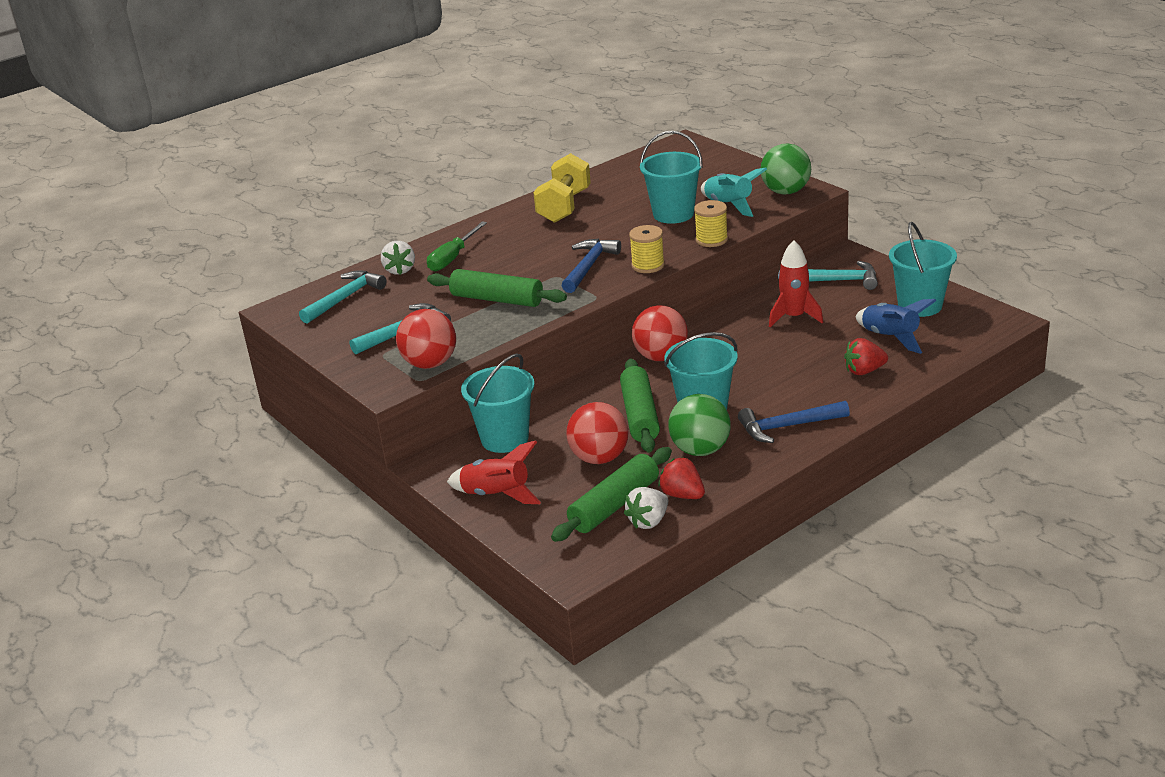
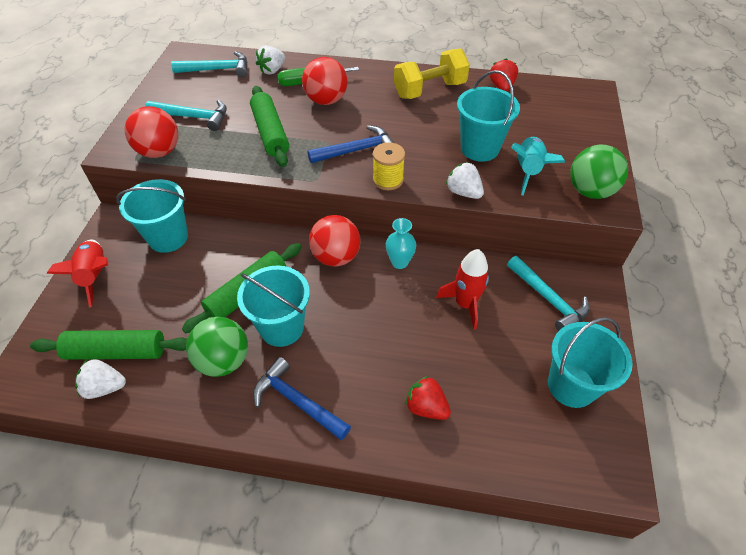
camera: 45 degrees right, 20 degrees up
(599, 458) = (175, 304): red ball -> red ball (326, 100)
(682, 495) = (153, 387): red strawberry -> red strawberry (501, 87)
(711, 240) = (463, 192): yellow spool -> white strawberry
(711, 329) = (399, 262): none -> turquoise vase
(890, 338) = (497, 395): blue rocket -> none

